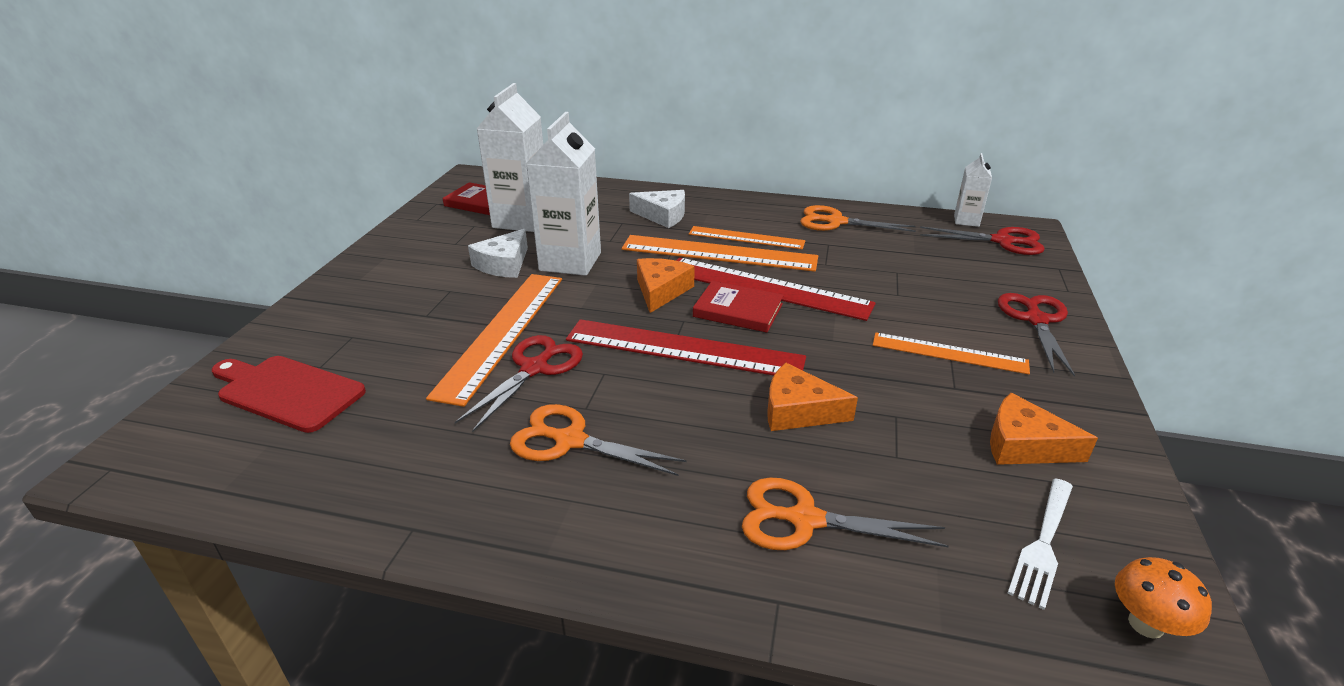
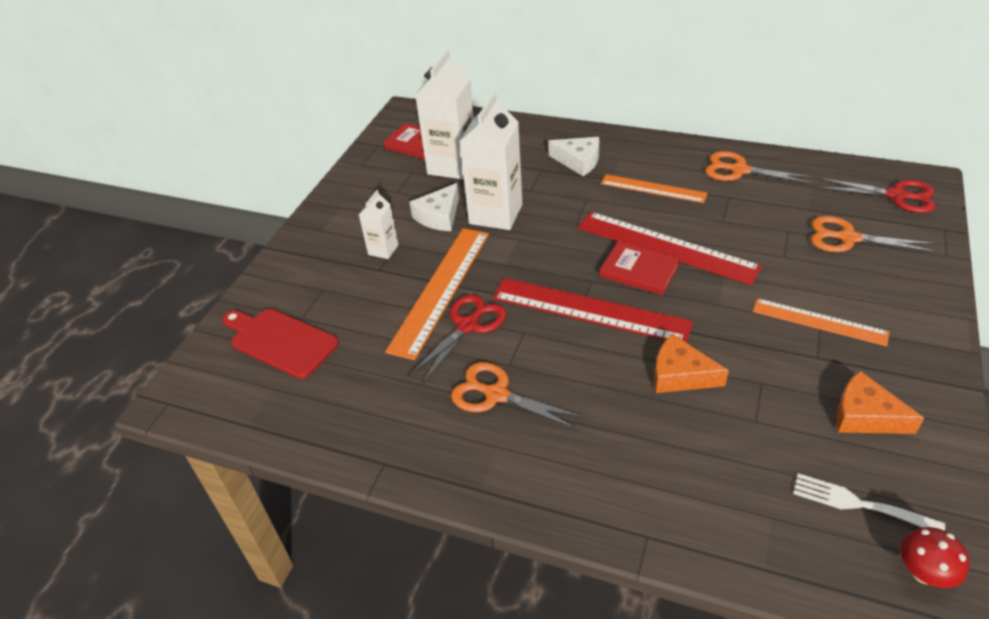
camera: 10 degrees right, 10 degrees up
(661, 291) = (573, 248): orange cheese -> none
(719, 253) = (627, 206): orange ruler -> none
(804, 519) = (674, 472): orange scissors -> orange scissors (848, 238)
(966, 220) = (866, 169): white carton -> white carton (383, 250)
(1036, 320) = (907, 288): red scissors -> none
(1043, 544) = (859, 504): white fork -> white fork turned 75 degrees clockwise
(1146, 624) = (923, 573): orange mushroom -> red mushroom

